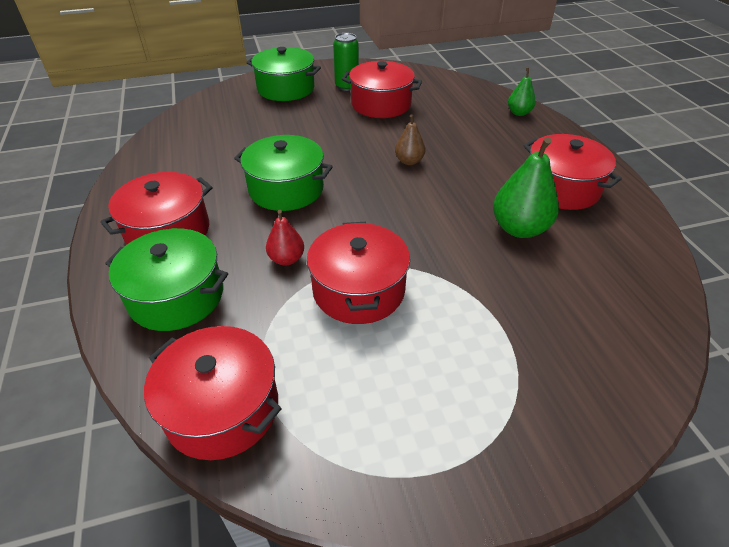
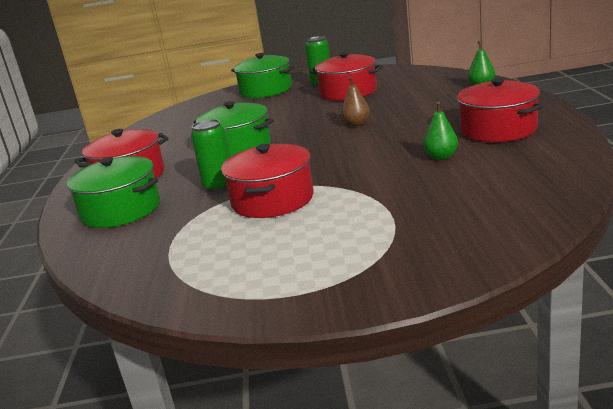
camera: 15 degrees right, 20 degrees down
(222, 408) = (130, 265): red pot -> none
(286, 259) = (219, 186): red pear -> green can
(519, 228) = (441, 157): green pear -> green pear, size x0.58

